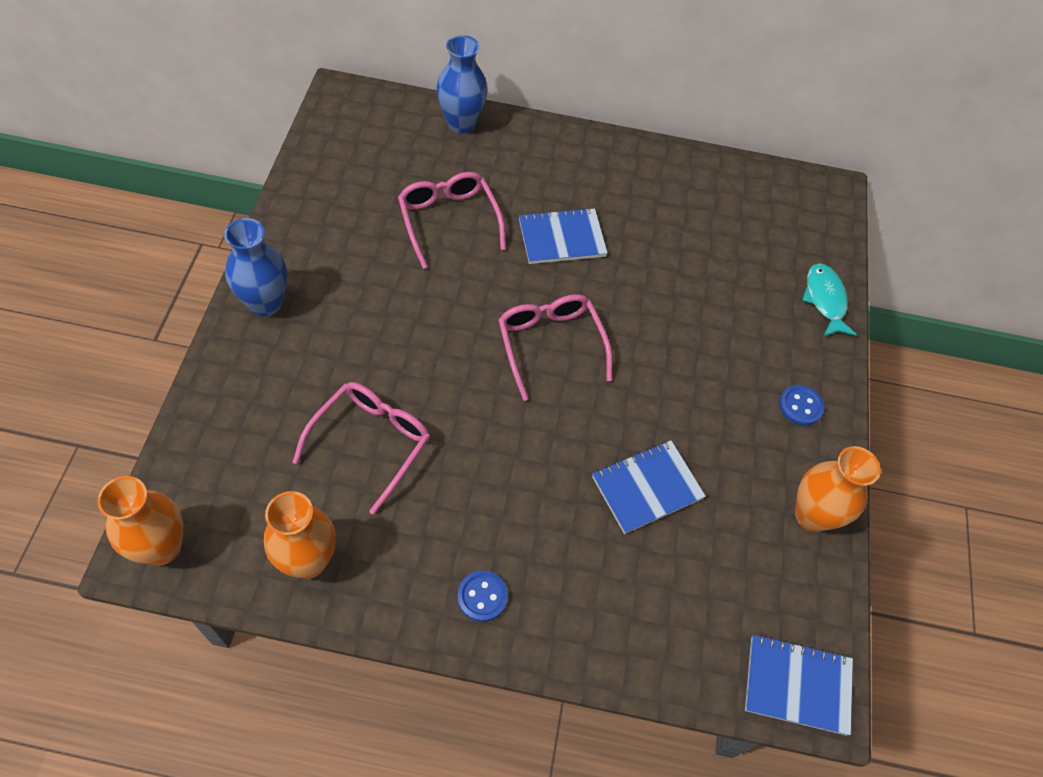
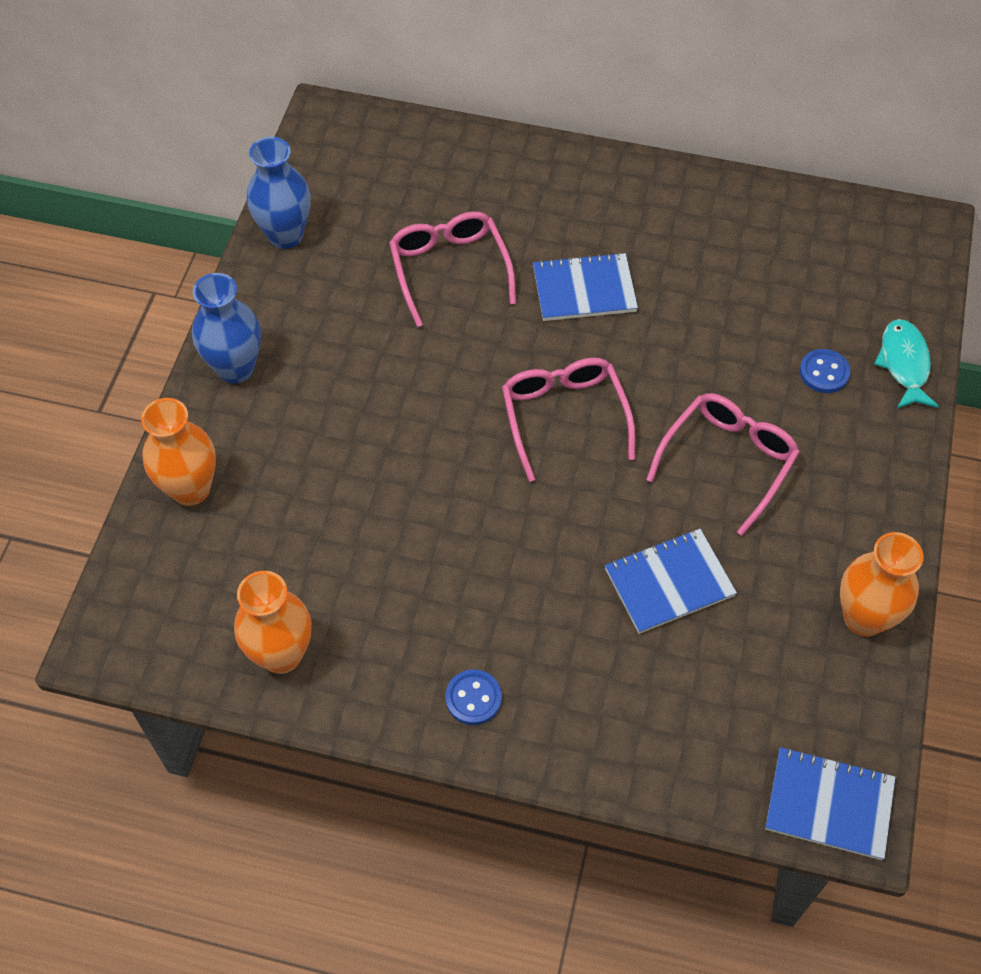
camera: 10 degrees right, 0 degrees up
(162, 547) = (123, 637): orange vase -> orange vase (191, 489)
(371, 442) = (353, 526): pink glasses -> pink glasses (728, 460)
(461, 123) = (468, 149): blue vase -> blue vase (285, 235)
(800, 406) = (861, 491): blue button -> blue button (824, 372)

